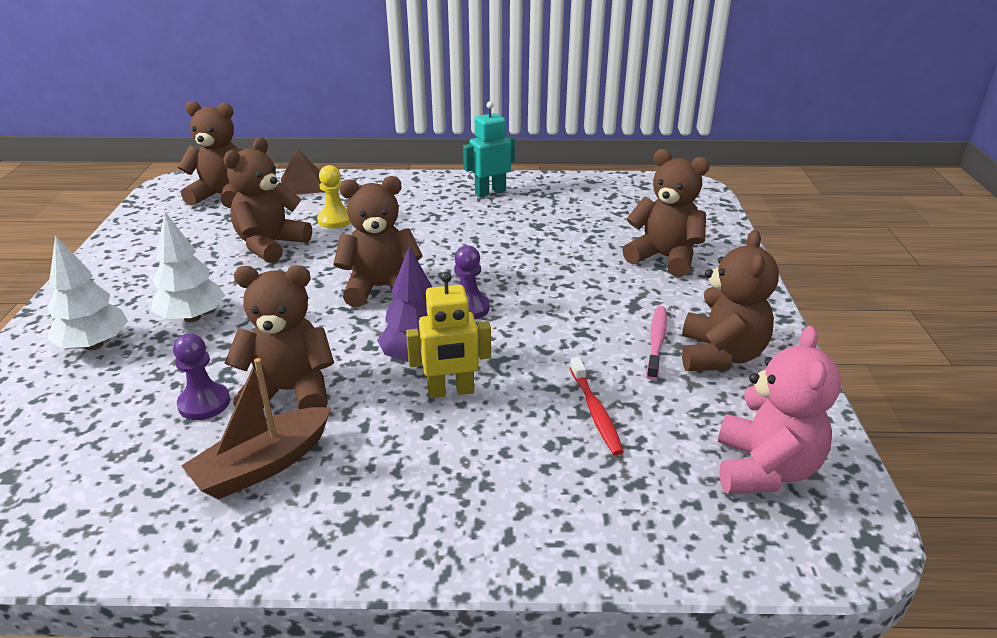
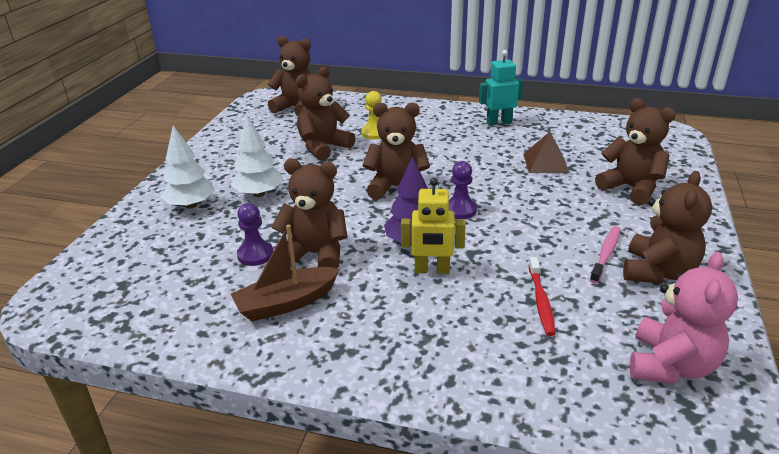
camera: 15 degrees right, 0 degrees up
(303, 185) = (356, 104): brown pyramid -> brown pyramid (545, 163)

